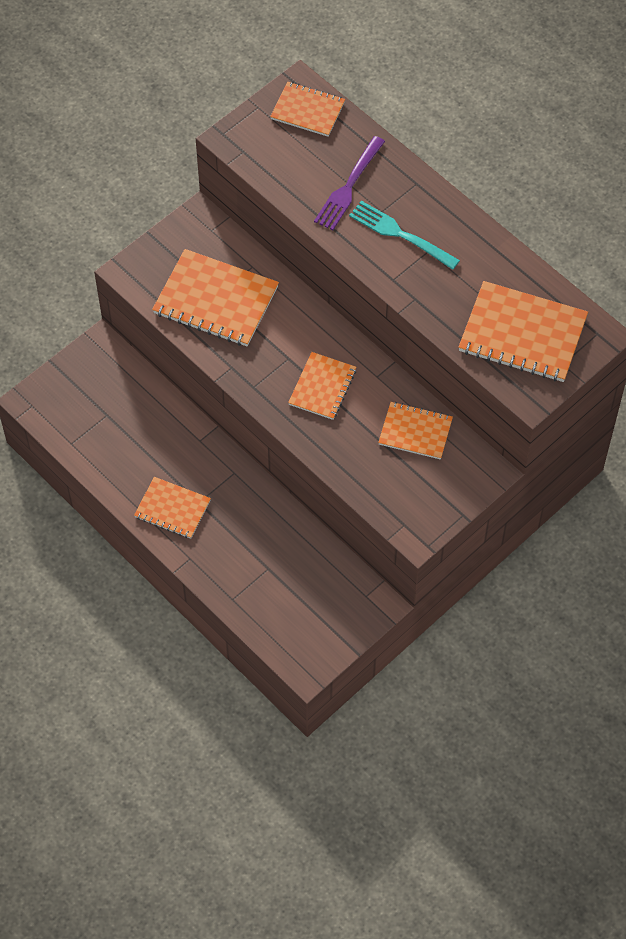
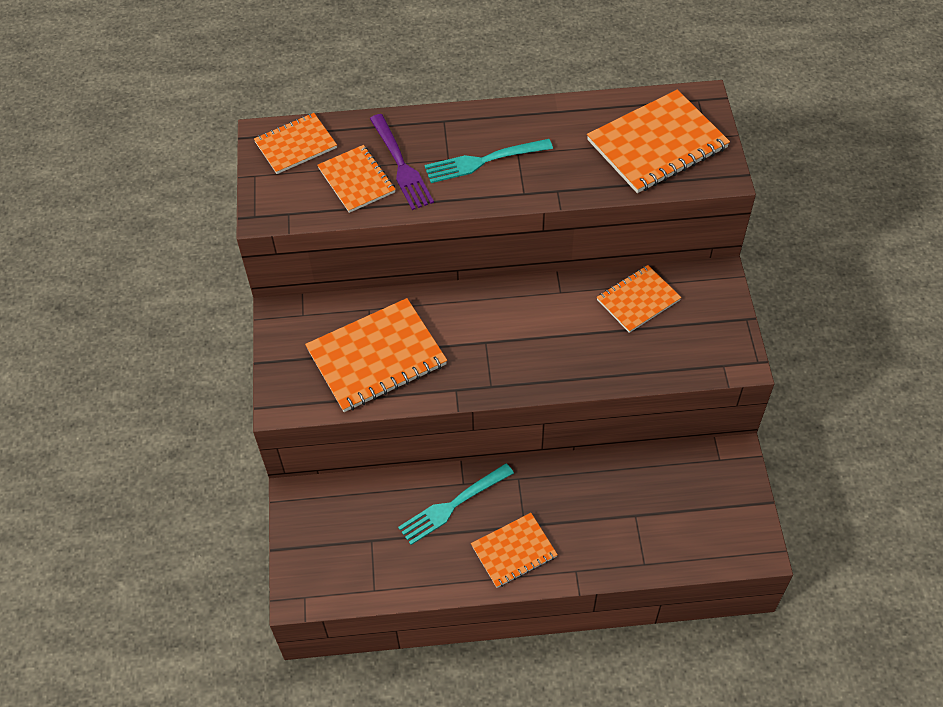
camera: 50 degrees left, 5 degrees down
(176, 446) = (452, 505): none -> turquoise fork
(322, 387) = (536, 336): orange notebook -> orange notebook (356, 180)

